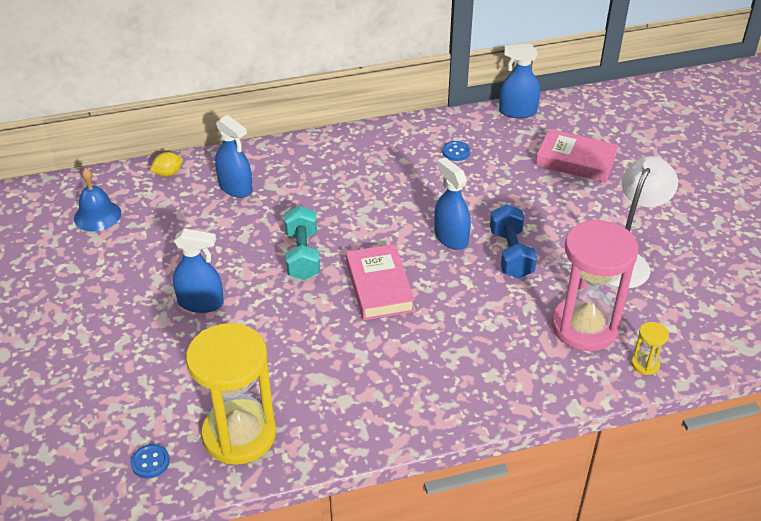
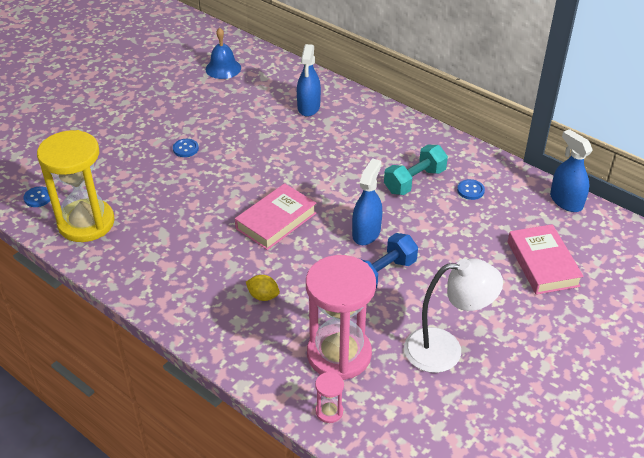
camera: 55 degrees right, 0 degrees up
(168, 173) = (291, 73): yellow lemon -> yellow lemon (263, 296)
(201, 303) = (185, 149): blue spray bottle -> blue button
(302, 255) = (272, 169): turquoise dumbbell -> turquoise dumbbell (414, 181)
(645, 364) = (329, 411): yellow hourglass -> pink hourglass

